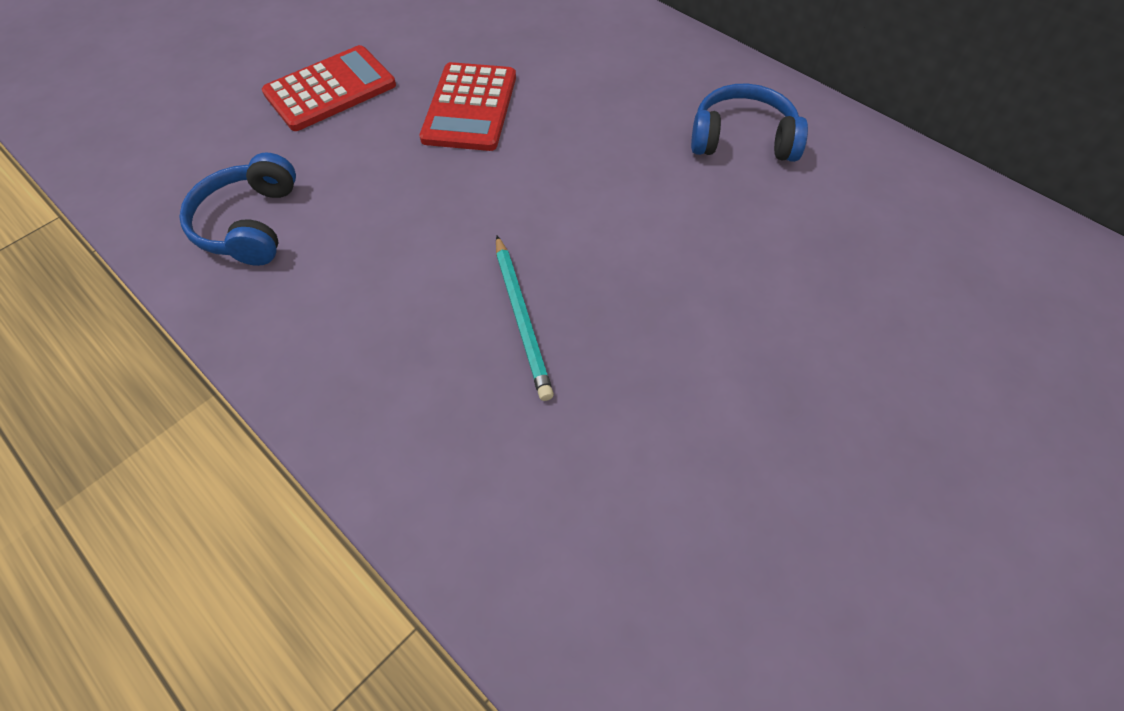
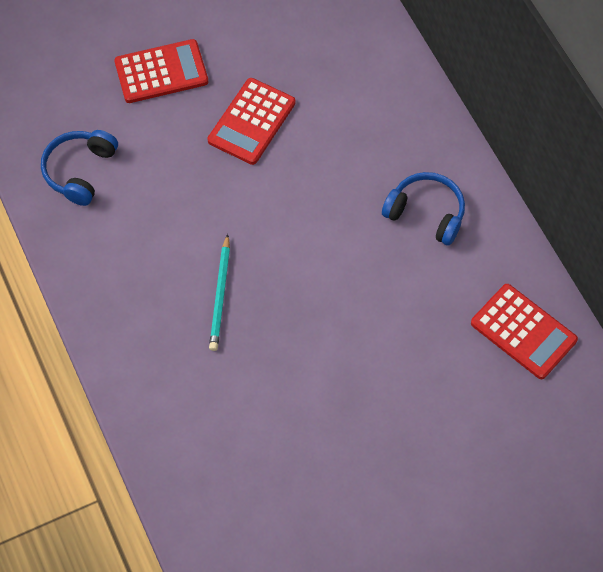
camera: 20 degrees right, 5 degrees up
(957, 230) = (523, 332): none -> red calculator

